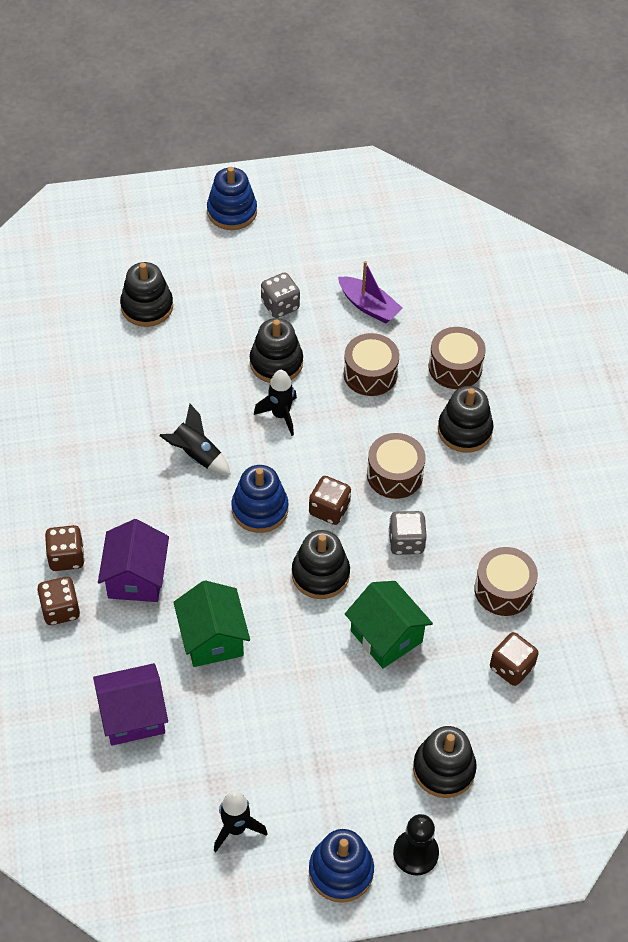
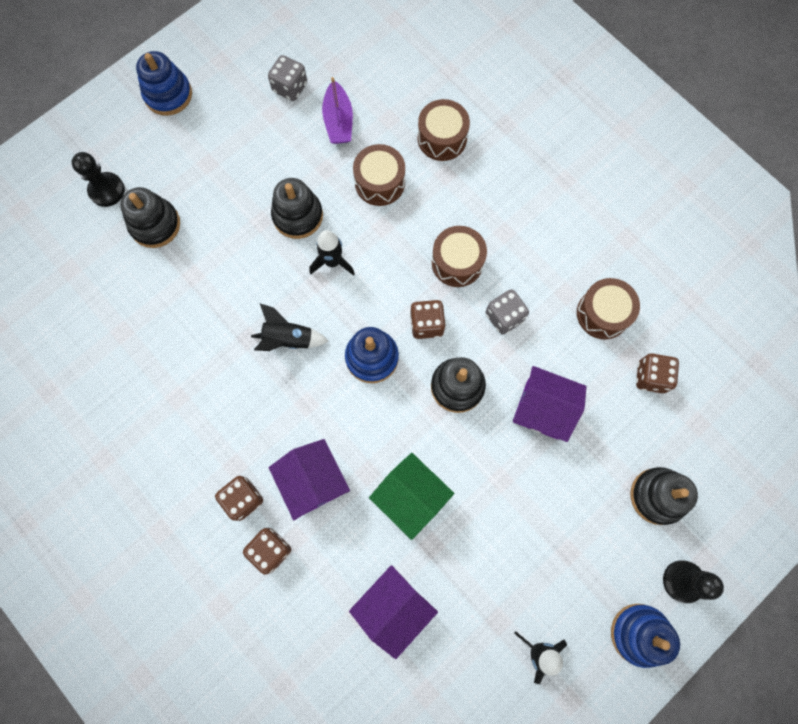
camera: 30 degrees left, 20 degrees up
(125, 260) = (107, 190): none -> black pawn
(280, 305) = (266, 161): grey dice -> grey dice (290, 87)
(368, 306) = (338, 121): purple boat -> purple boat turned 75 degrees clockwise
(386, 636) = (542, 409): green house -> purple house
(464, 430) = (485, 191): black stacking toy -> none

